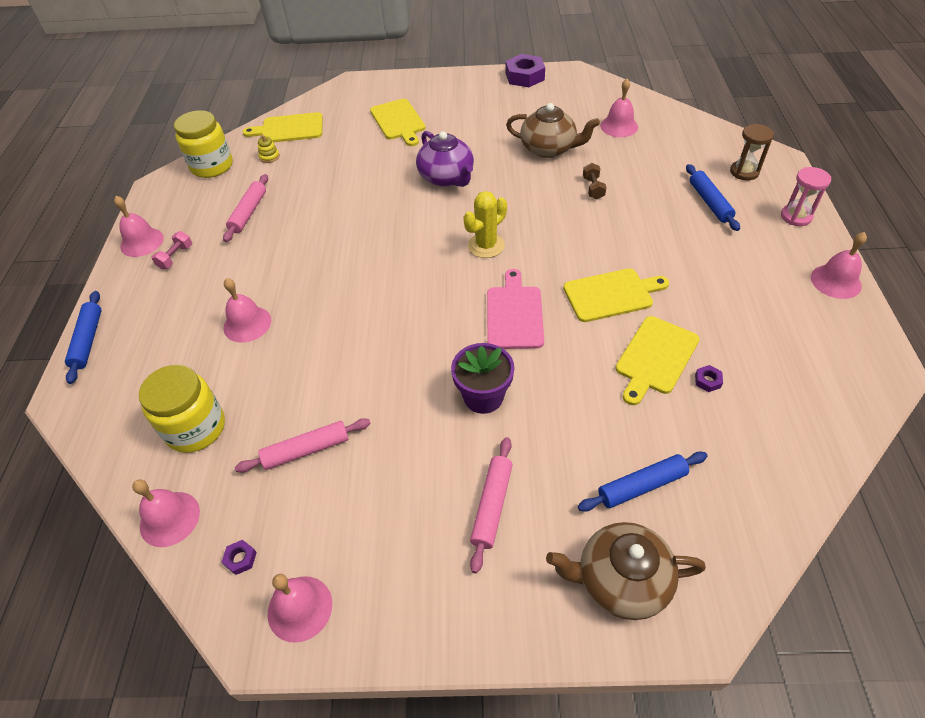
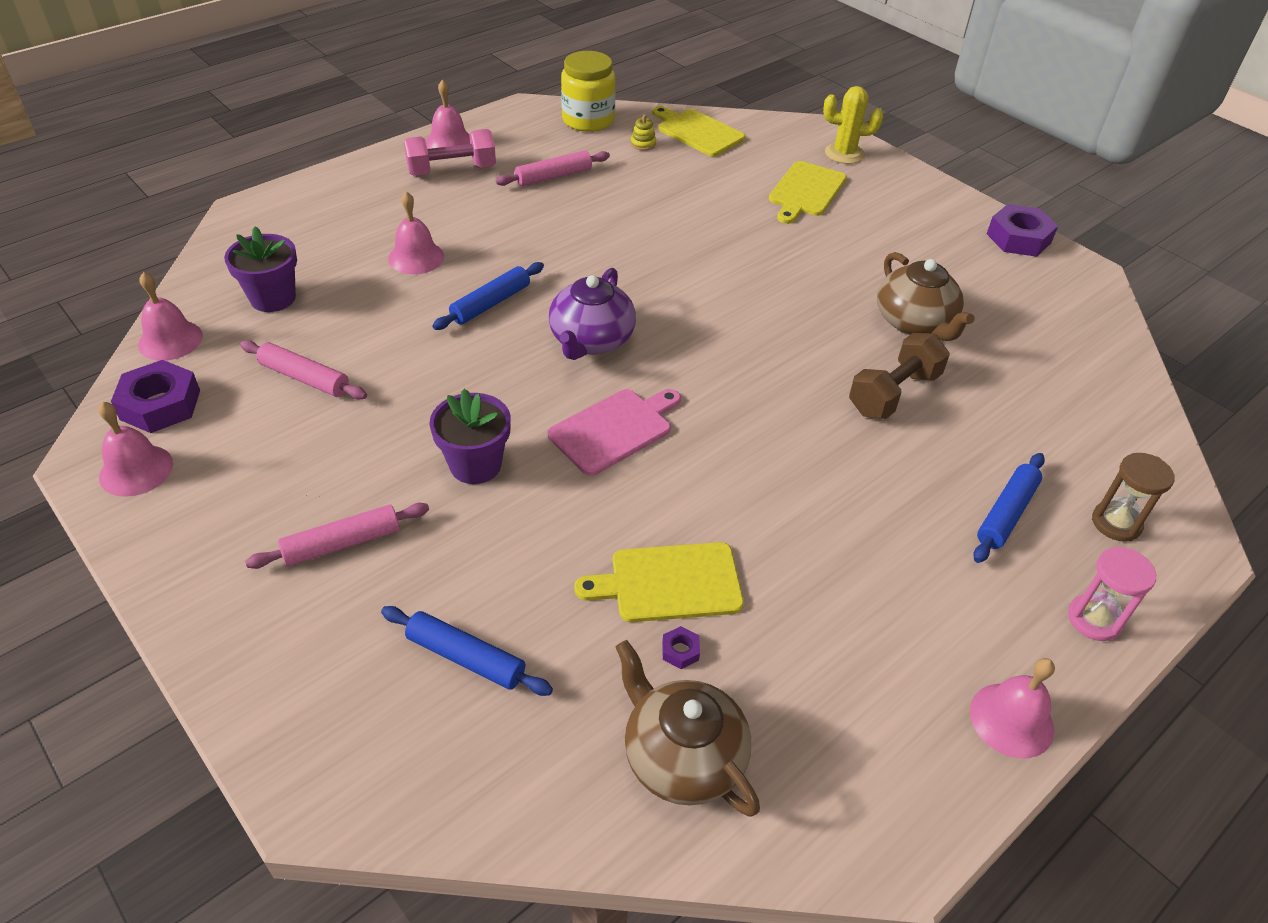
camera: 45 degrees right, 5 degrees down
(88, 340) = (312, 184): blue rolling pin -> blue rolling pin (490, 303)
(175, 257) = (452, 170): pink dumbbell -> pink dumbbell, size x1.83
(195, 428) = (273, 298): yellow jar -> purple flower pot
(240, 559) = (160, 405): purple nut -> purple nut, size x2.31
(447, 178) = (762, 272): purple teapot -> purple teapot (591, 340)
(486, 245) = (693, 355): yellow cactus -> yellow cactus (844, 153)
(593, 188) = (893, 393): brown dumbbell -> brown dumbbell, size x1.83
(611, 295) = (730, 496): yellow cutting board -> none
(619, 126) = (1040, 361): pink bell -> none
(620, 580) = (326, 697): brown teapot -> brown teapot (682, 756)

